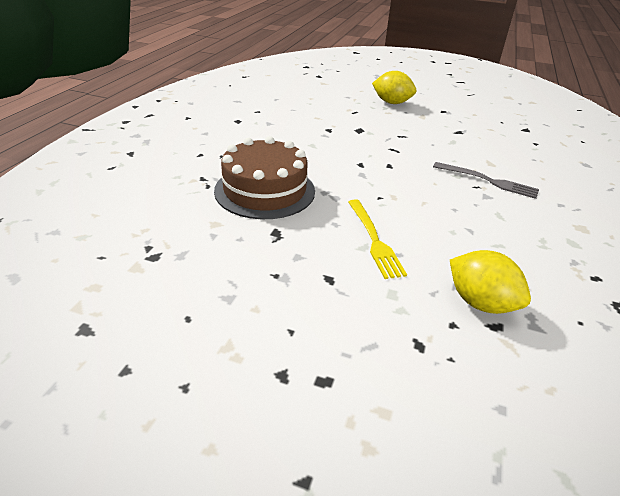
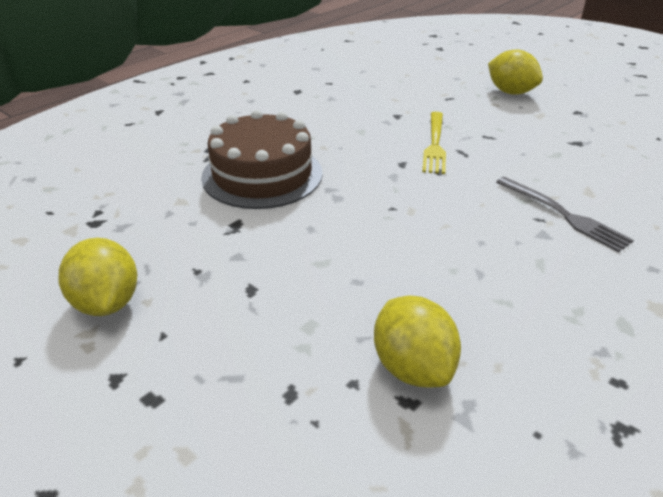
camera: 25 degrees right, 0 degrees up
(223, 319) = (107, 303): none -> yellow lemon
(374, 240) = (341, 257): yellow fork -> yellow fork (435, 144)

